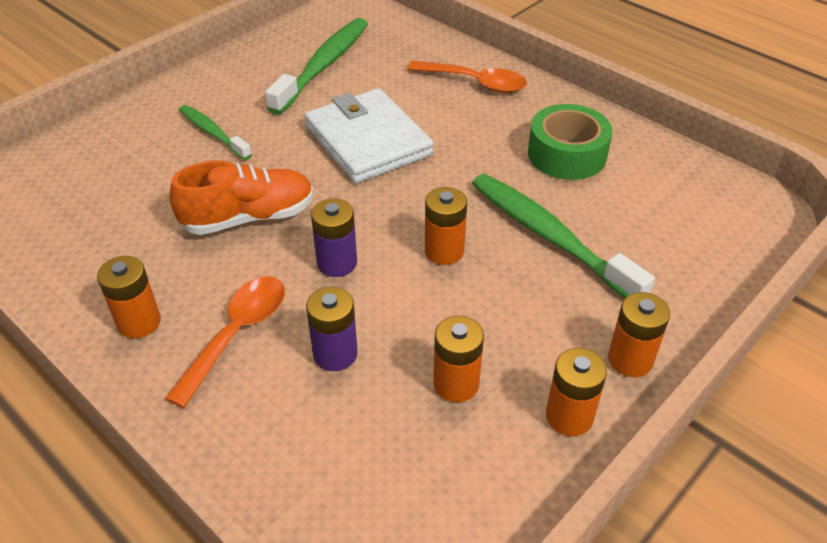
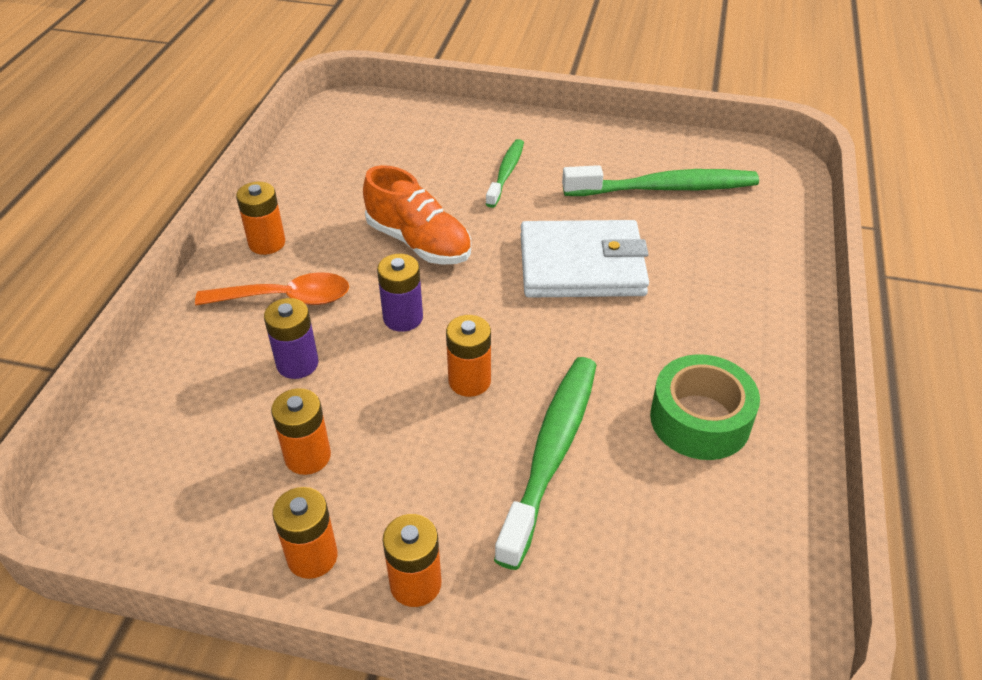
camera: 60 degrees right, 0 degrees up
(368, 141) = (581, 265): white wallet -> white wallet turned 60 degrees clockwise
(475, 82) = (752, 299): orange spoon -> none

